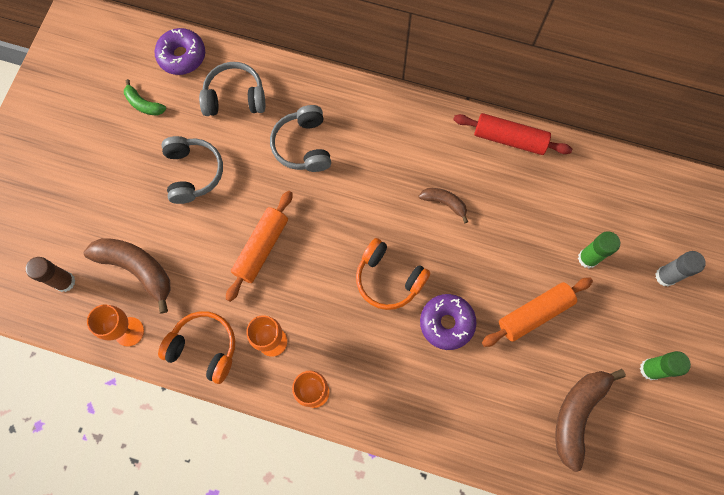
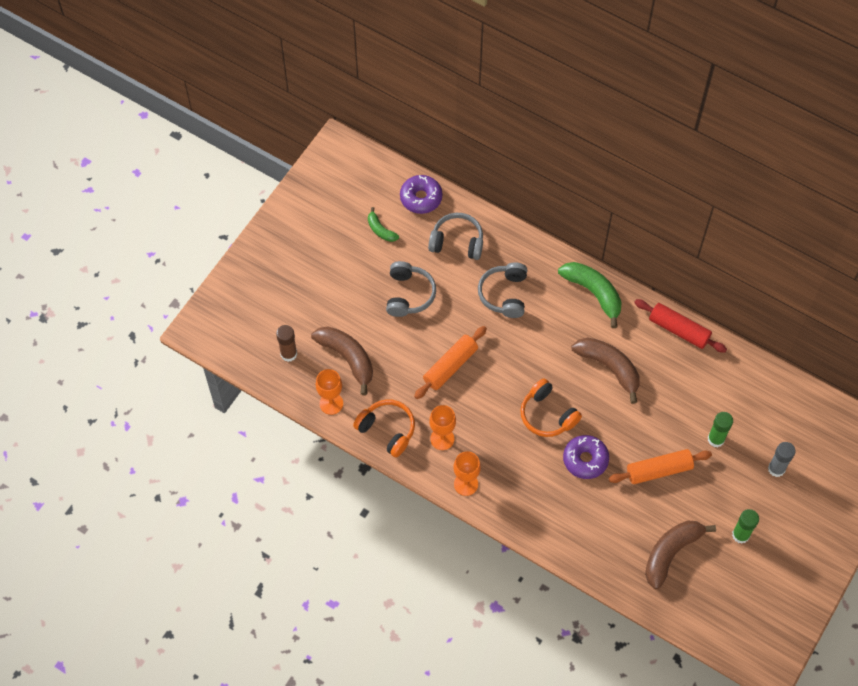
camera: 15 degrees right, 10 degrees down
(403, 119) = (593, 293): none -> green banana
(444, 203) = (609, 367): brown banana -> brown banana, size x1.86

